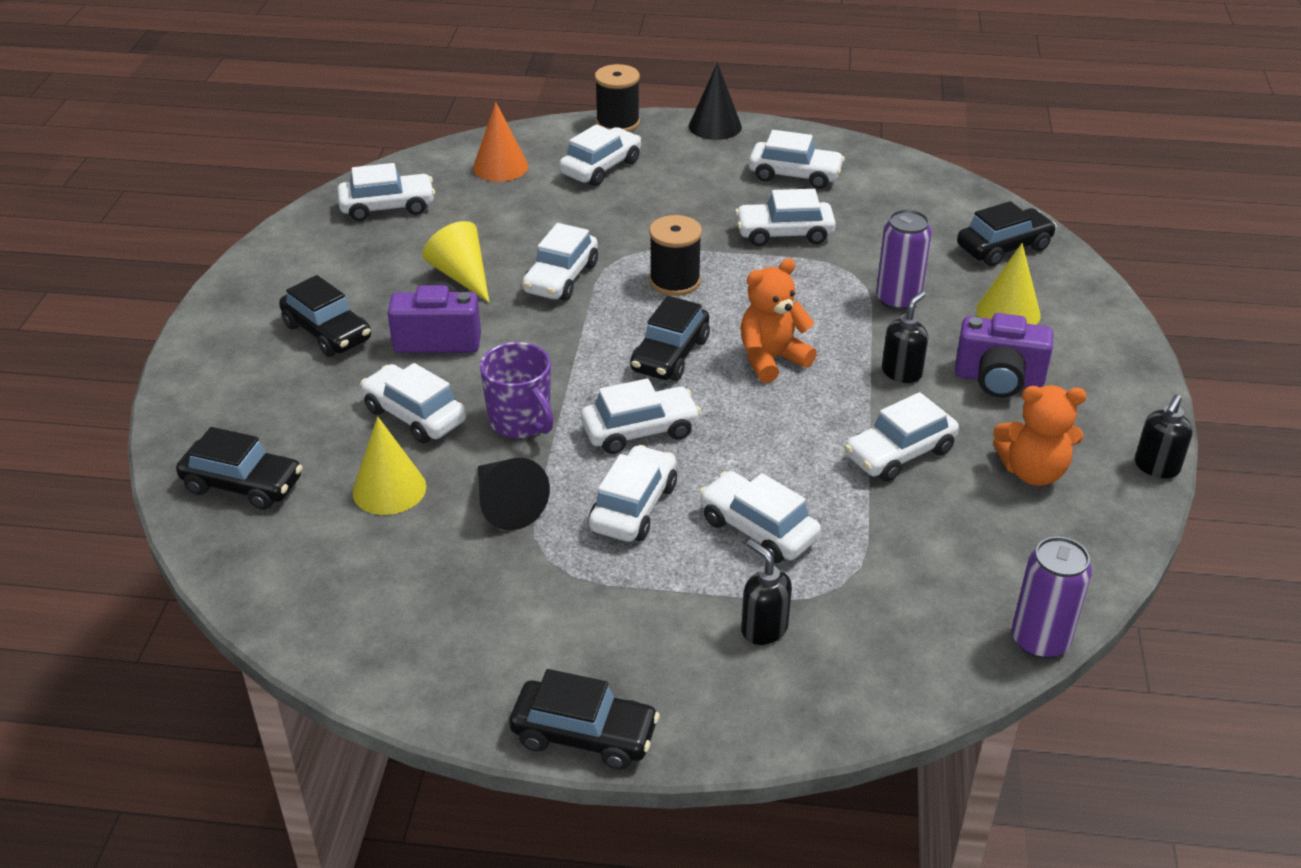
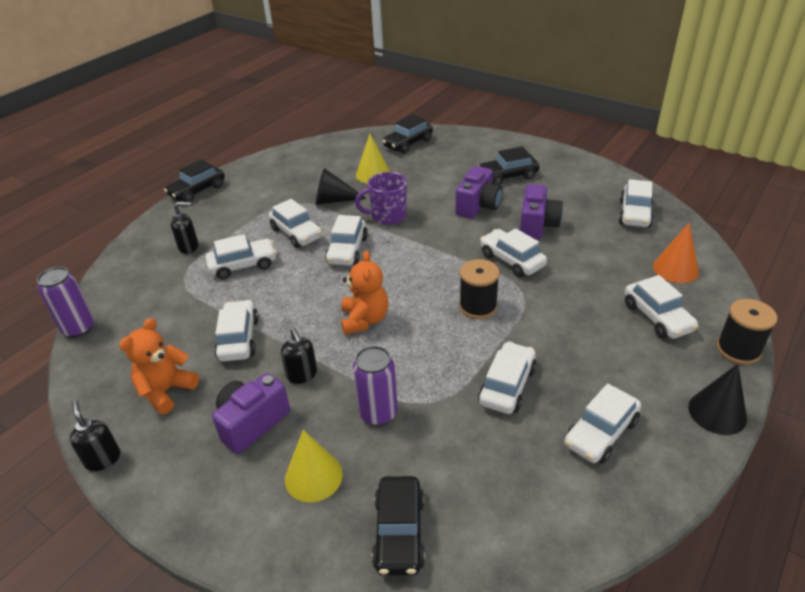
camera: 120 degrees right, 0 degrees up
(414, 415) = (419, 188): white car -> none
(462, 275) = (537, 225): yellow cone -> purple camera
(670, 355) = (402, 280): black car -> none

